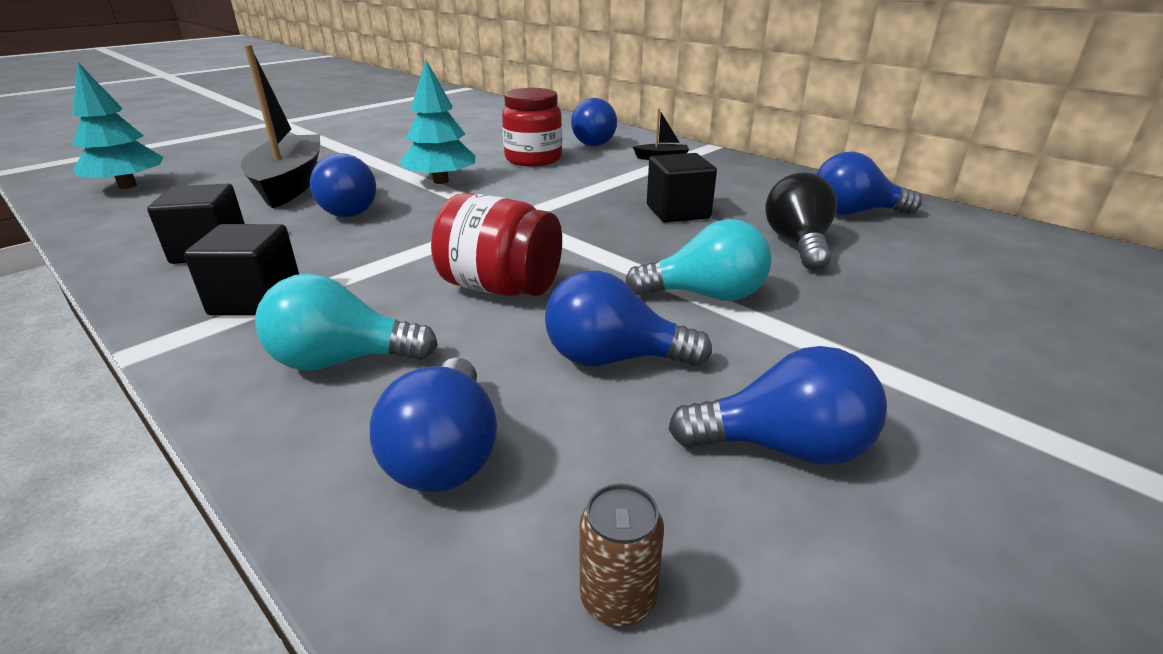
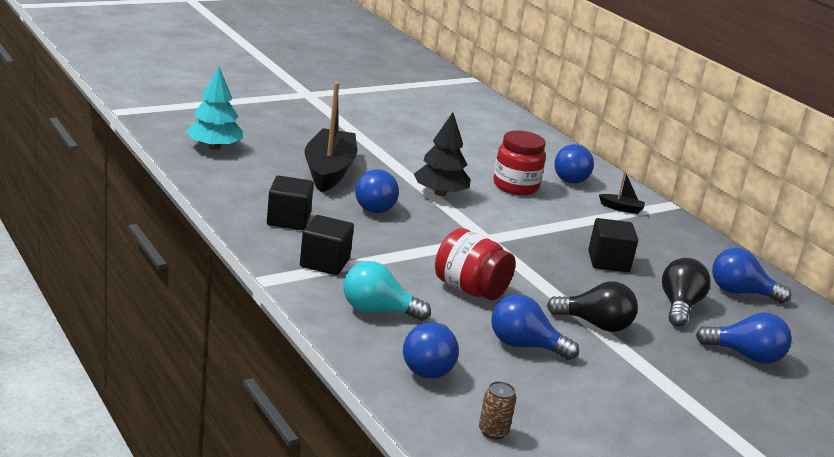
camera: 10 degrees right, 5 degrees down
(441, 181) = (440, 193): turquoise tree -> black tree
(705, 295) = (595, 324): turquoise light bulb -> black light bulb
(783, 447) = (592, 404): blue light bulb -> blue light bulb (746, 356)

